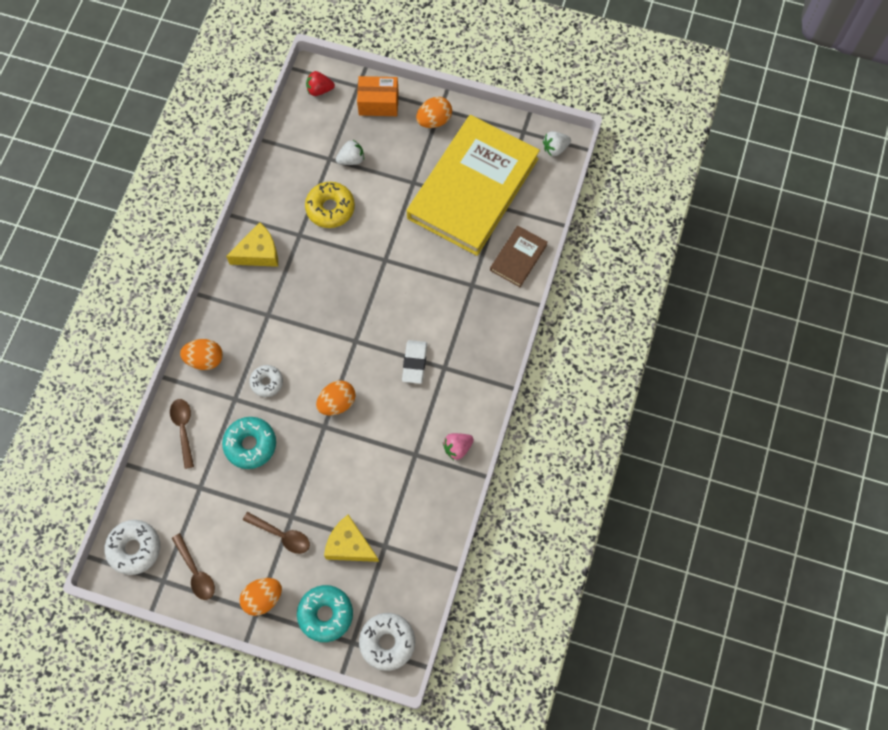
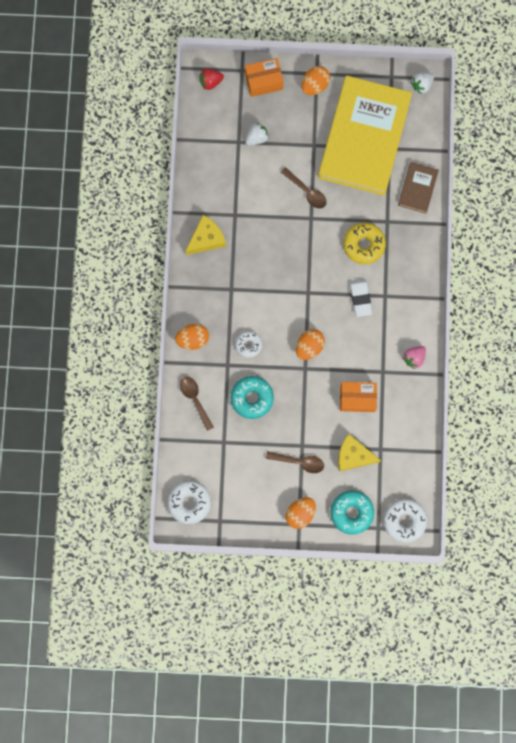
camera: 15 degrees left, 10 degrees up
(196, 572) = (242, 507): brown spoon -> brown spoon (306, 191)
(330, 208) = (253, 185): yellow donut -> yellow donut (363, 245)
(375, 478) = (357, 398): none -> orange box

